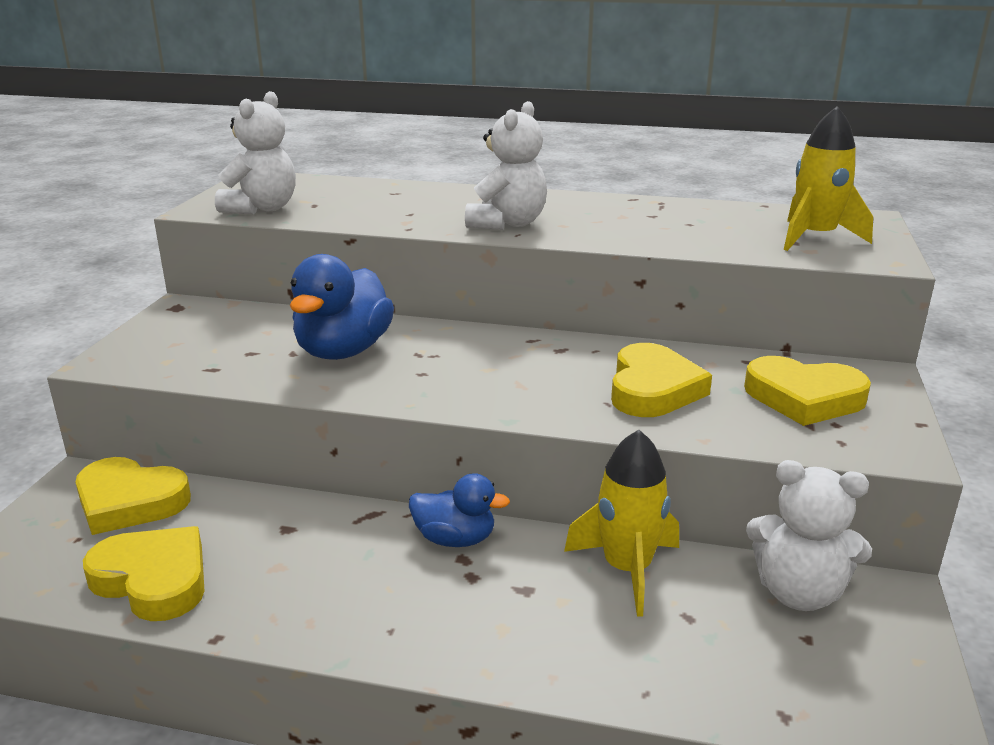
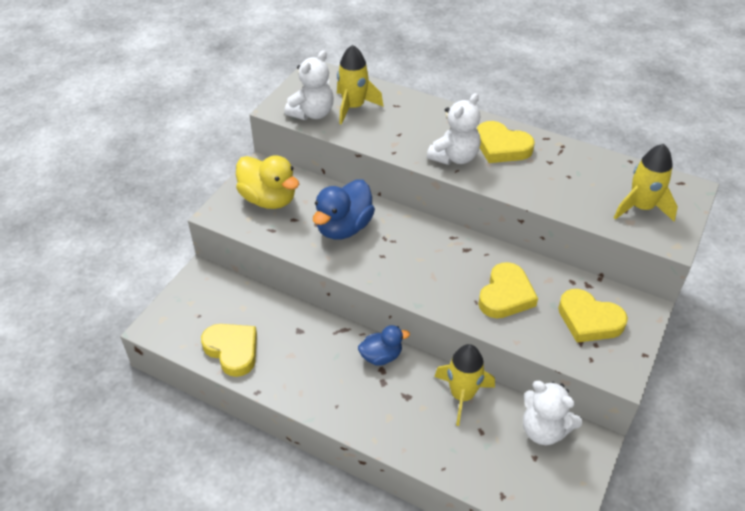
camera: 15 degrees right, 20 degrees up
(130, 502) = (225, 295): yellow heart -> yellow heart (501, 147)
(201, 336) = (269, 199): none -> yellow duck
(328, 199) = (353, 107): none -> yellow rocket
(455, 539) = (381, 356): blue duck -> blue duck turned 45 degrees counterclockwise

